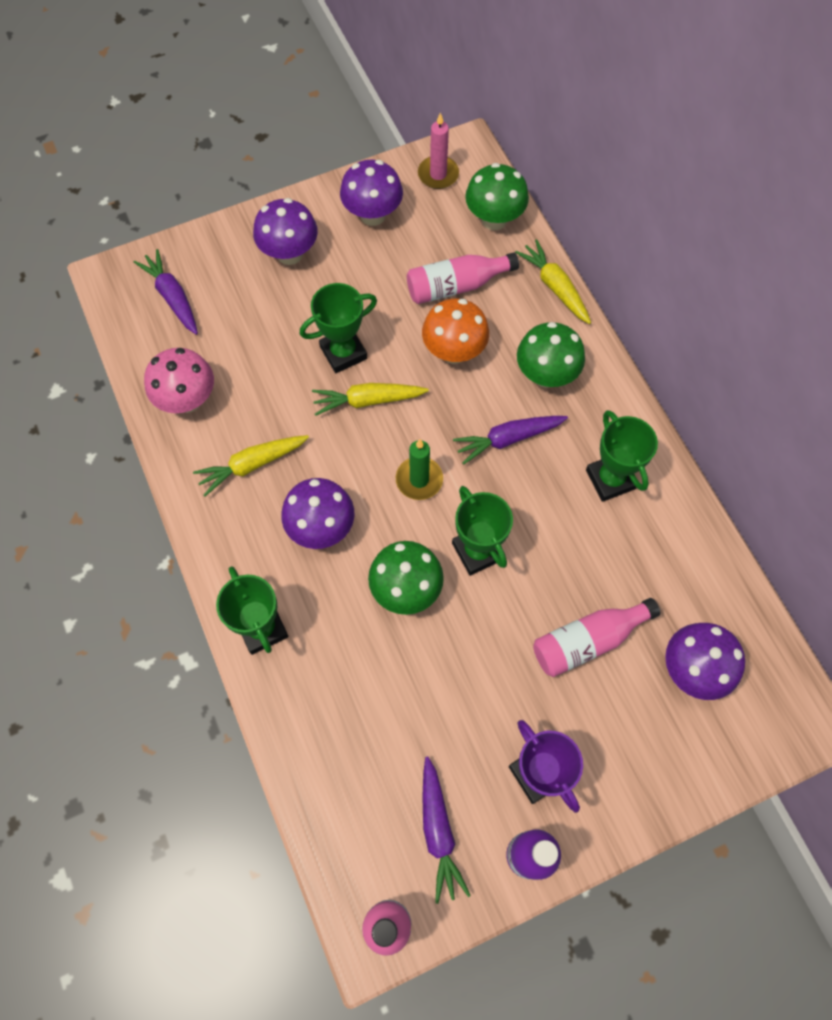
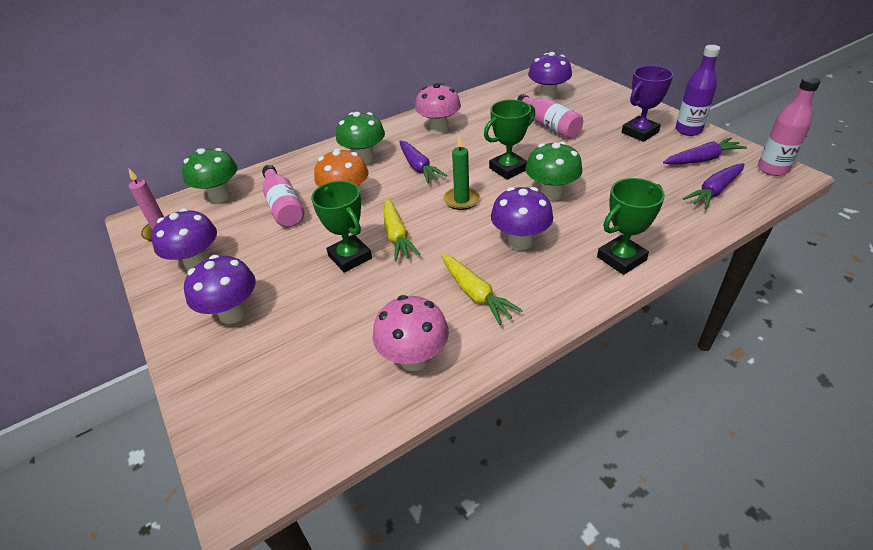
camera: 95 degrees left, 25 degrees down
(172, 297) = (278, 405): purple carrot -> purple carrot (714, 191)
(554, 287) = (289, 163): yellow carrot -> none
(610, 479) = (439, 129): green trophy -> pink mushroom

